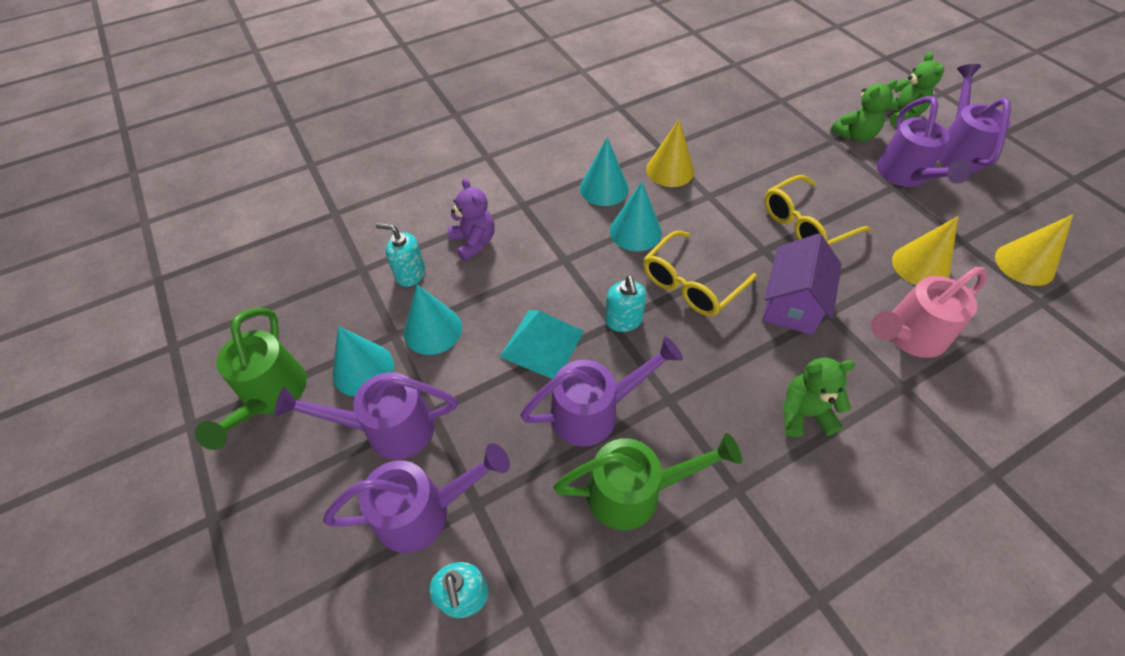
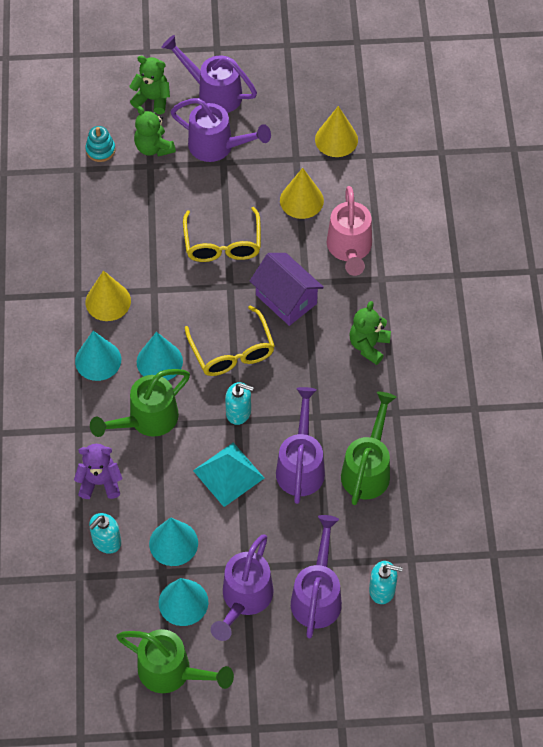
camera: 65 degrees left, 5 degrees up
(564, 249) = (147, 419): none -> green watering can
(815, 105) = (100, 150): none -> turquoise stacking toy
(854, 135) = (154, 147): green teddy bear -> green teddy bear turned 150 degrees clockwise

